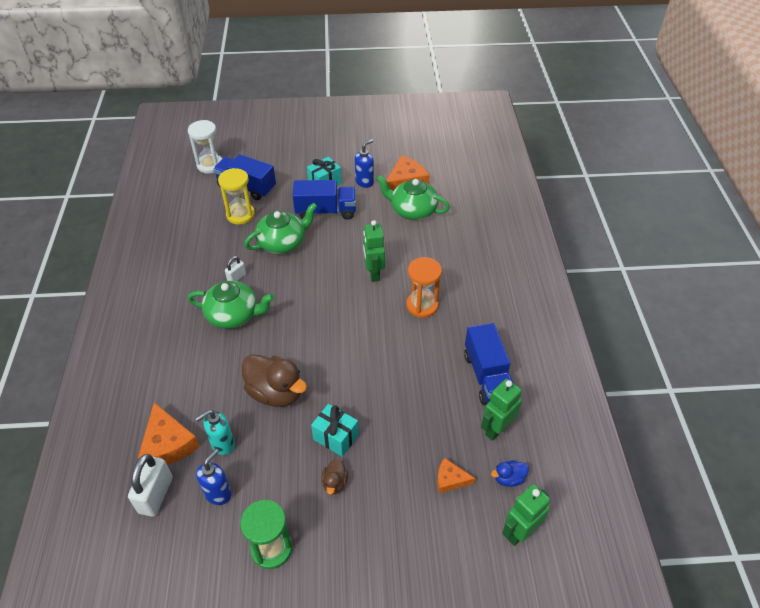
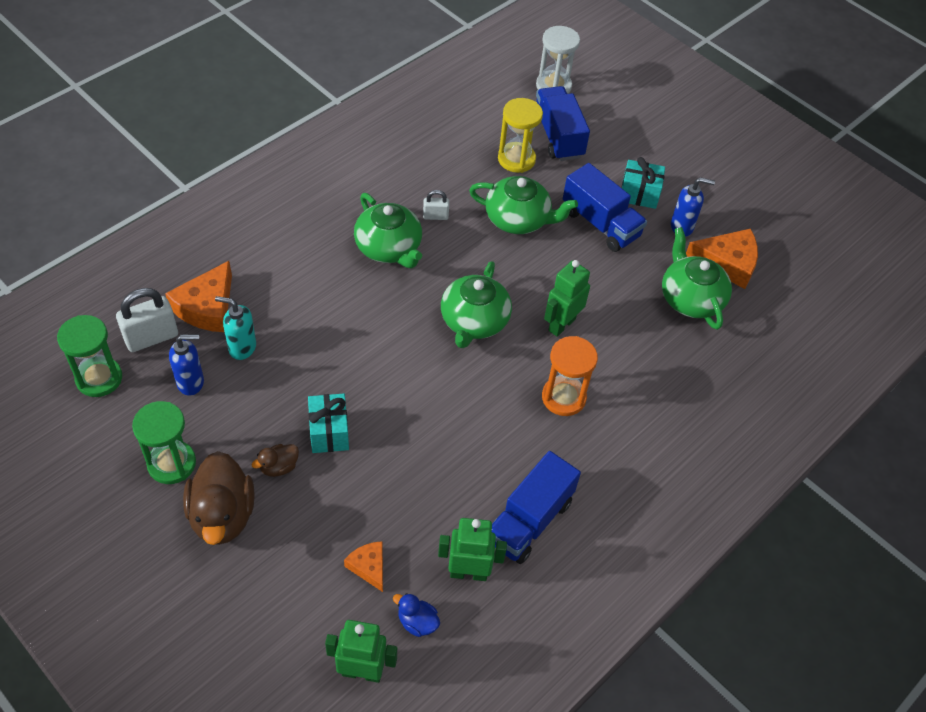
camera: 45 degrees right, 5 degrees up
(154, 553) = (99, 378): none -> green hourglass
(275, 392) = (333, 347): brown duck -> brown duck (222, 515)
(330, 310) = (474, 321): none -> green teapot

